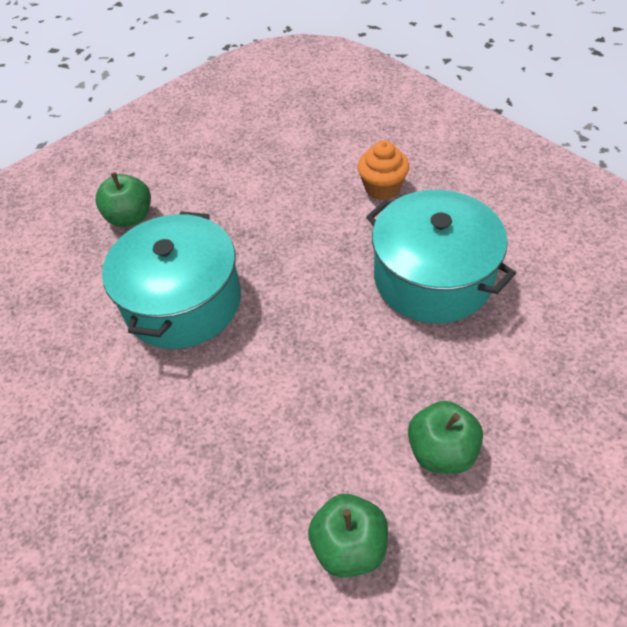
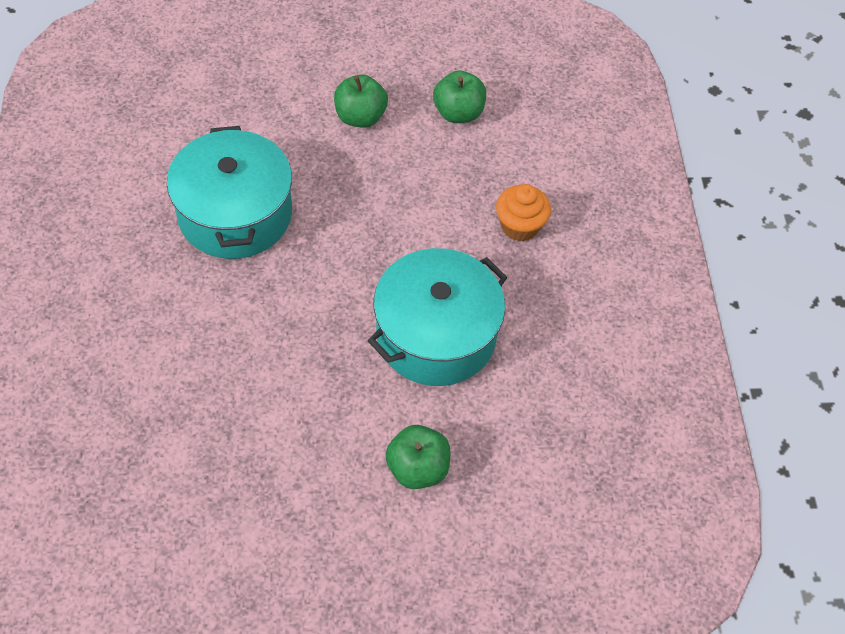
camera: 150 degrees left, 5 degrees up
(382, 188) = (172, 320): orange cupcake -> orange cupcake (519, 226)

